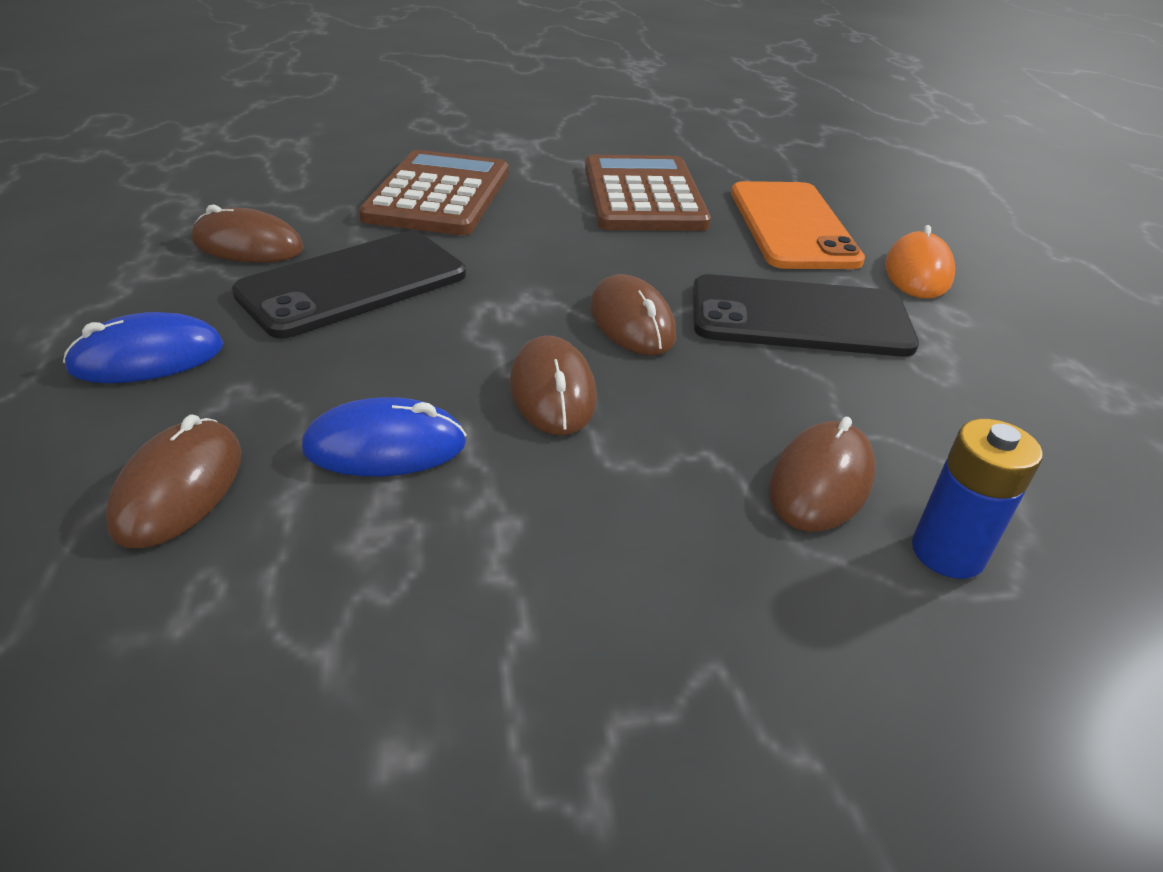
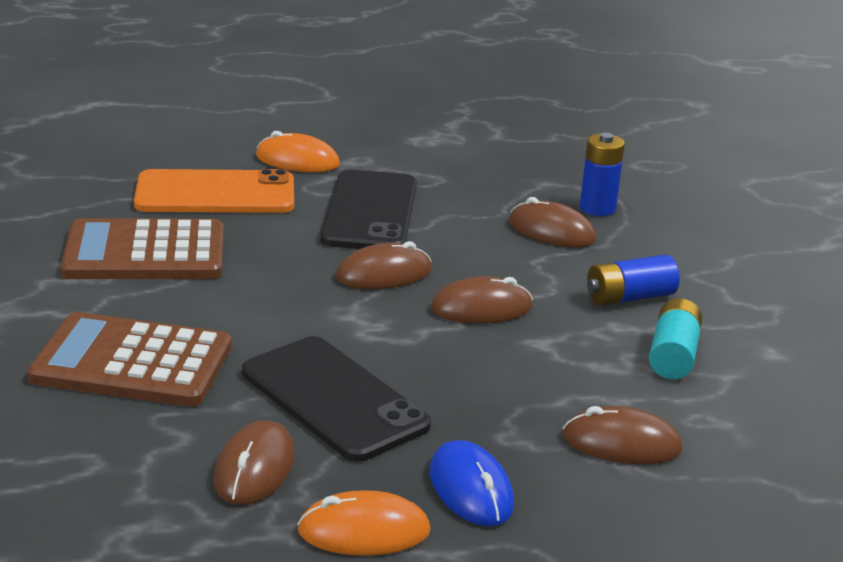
camera: 90 degrees left, 10 degrees down
(117, 294) = (364, 531): none -> orange mouse
(385, 446) = (557, 369): blue mouse -> none
(405, 584) = (673, 355): none -> turquoise battery
(604, 553) = (629, 297): none -> blue battery

